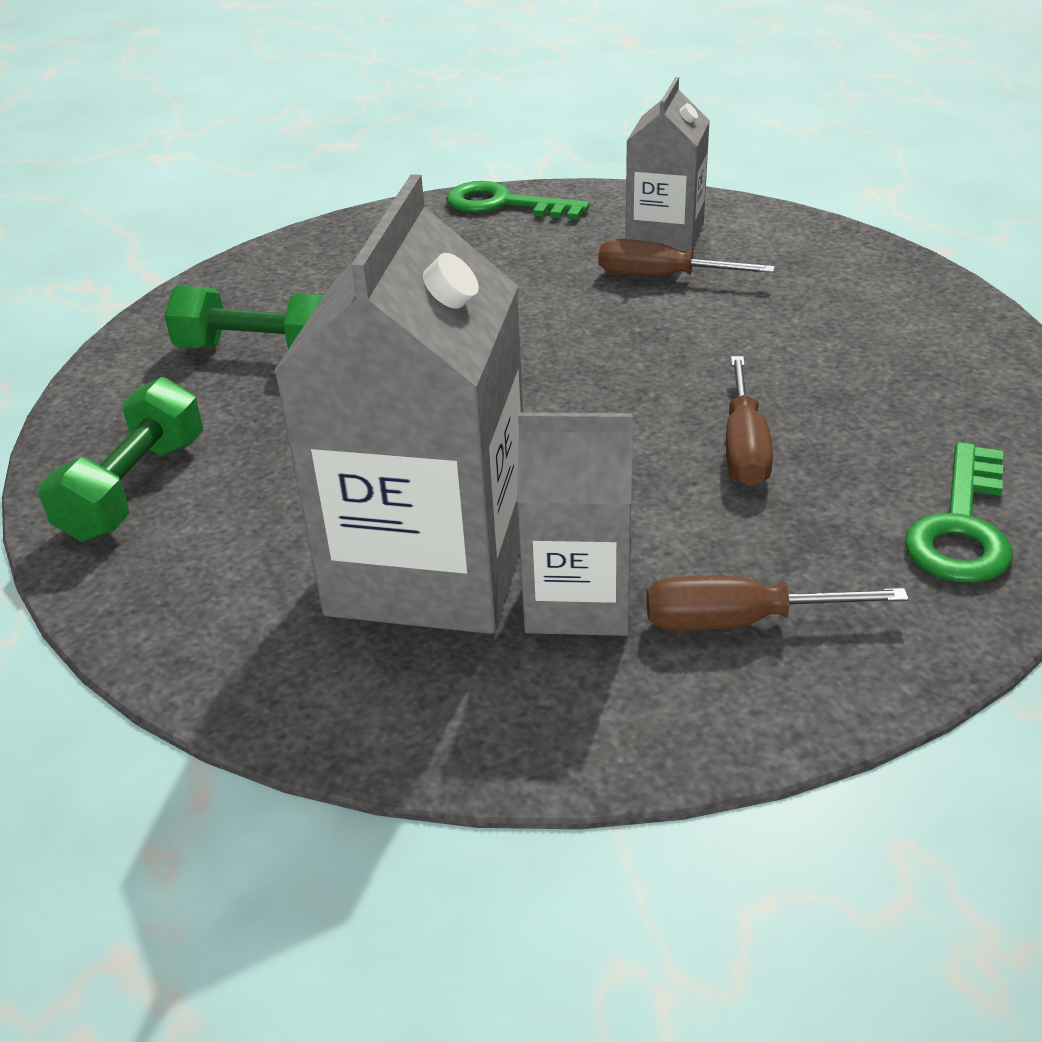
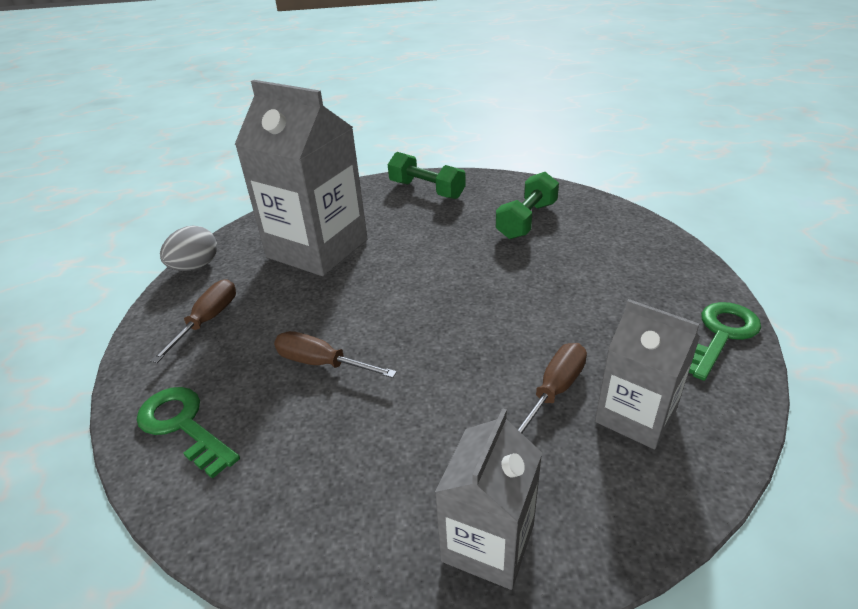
camera: 110 degrees right, 0 degrees up
(578, 600) = (263, 281): grey carton -> grey carton (488, 543)
(581, 747) = (195, 267): none -> grey egg

